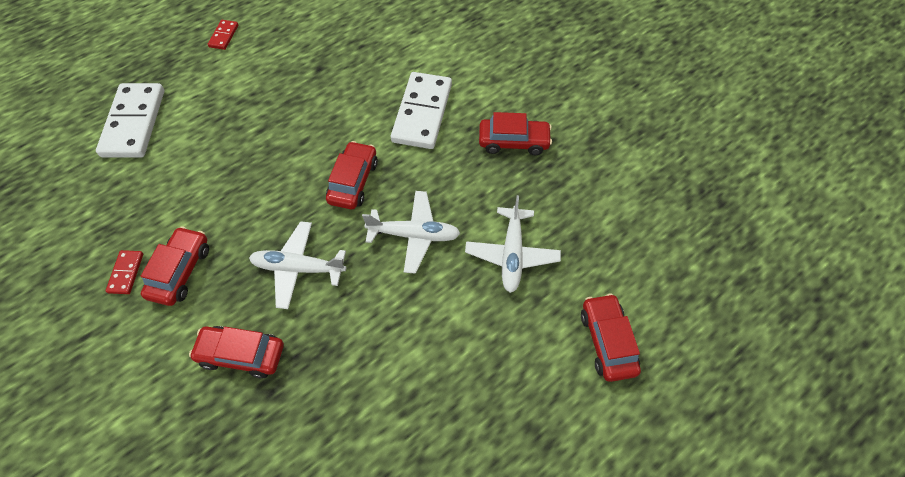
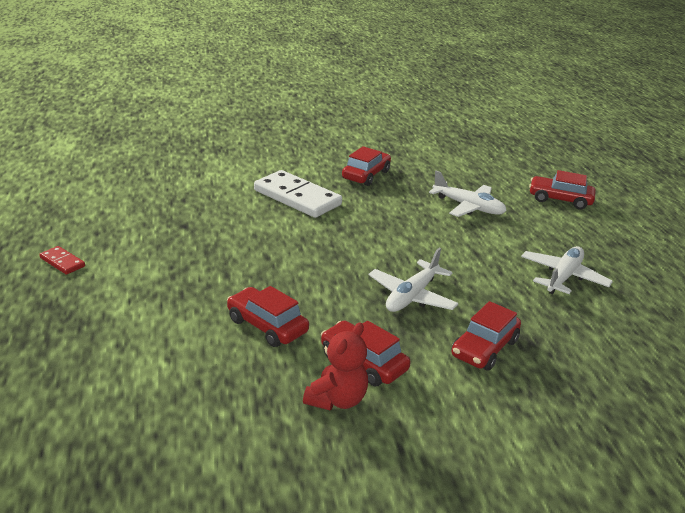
camera: 65 degrees left, 30 degrees down
(126, 273) = (337, 400): red domino -> red teddy bear
(134, 123) = (119, 349): white domino -> none
(353, 181) = (340, 246): red car -> red car (267, 326)
(414, 235) = (420, 236): white plane -> white plane (563, 277)

